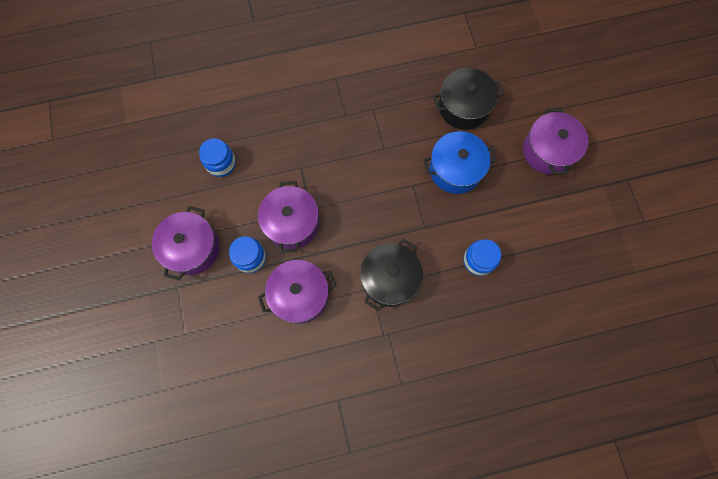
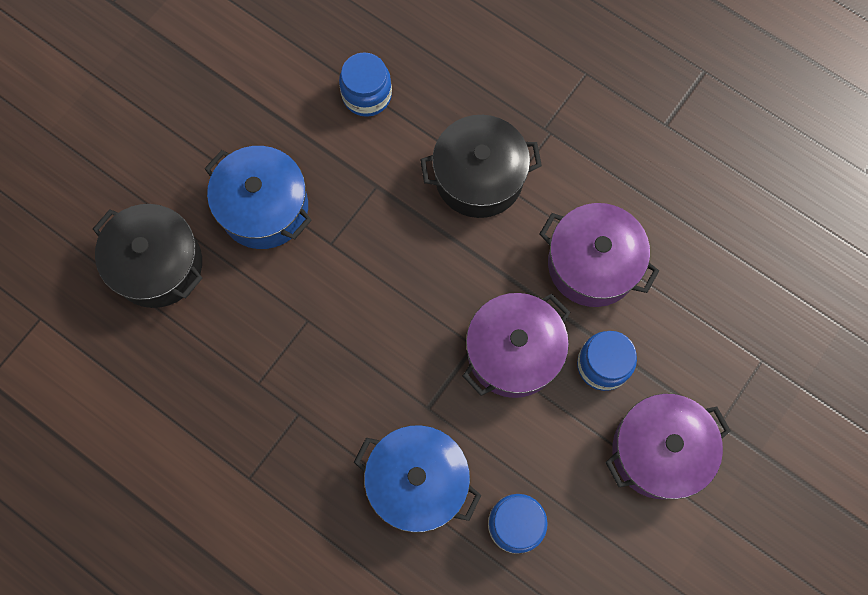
camera: 130 degrees left, 0 degrees up
(274, 139) = (417, 482): none -> blue pot
(548, 151) = (143, 115): purple pot -> none

